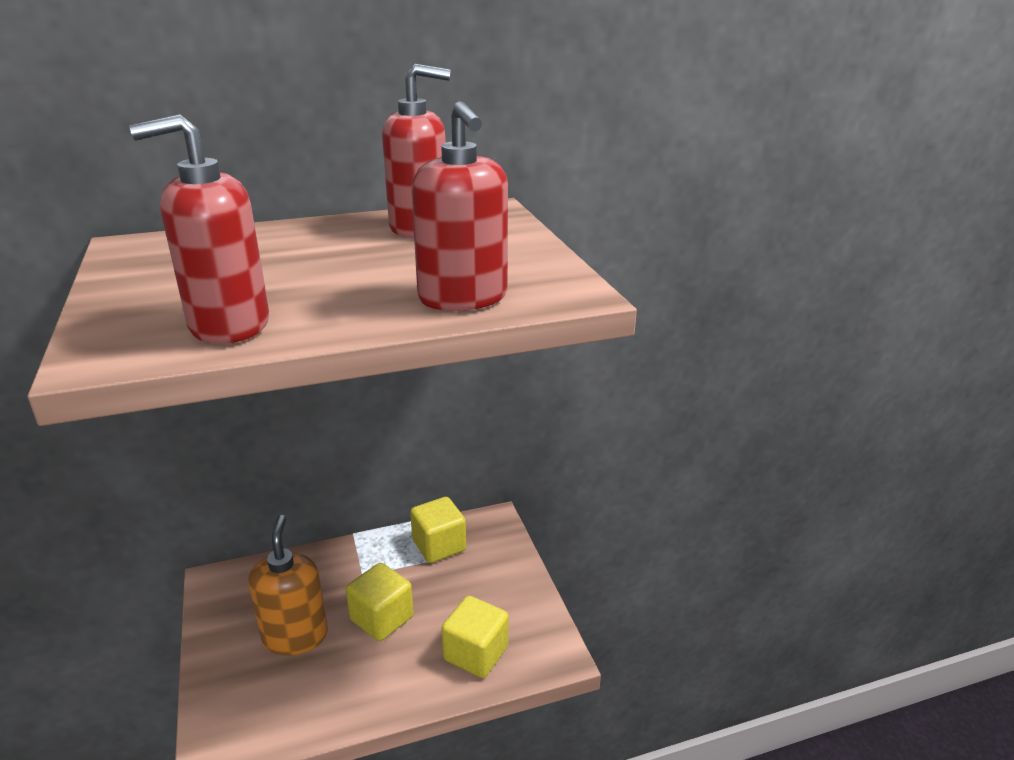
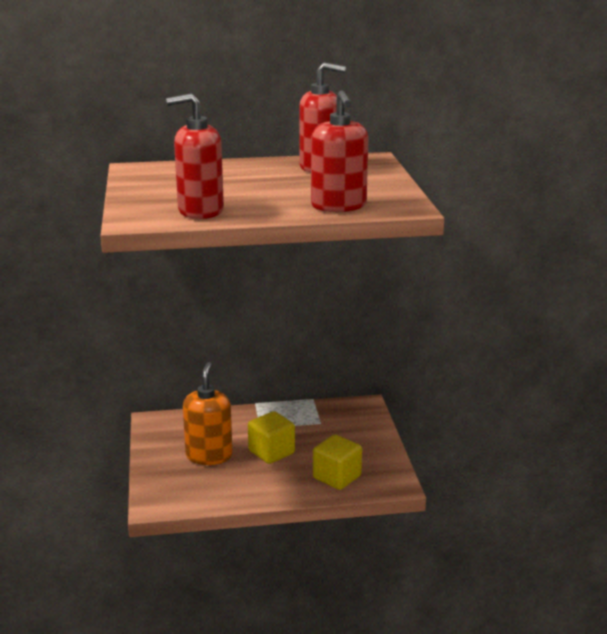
camera: 10 degrees right, 5 degrees down
(439, 545) = (319, 415): yellow cube -> none

